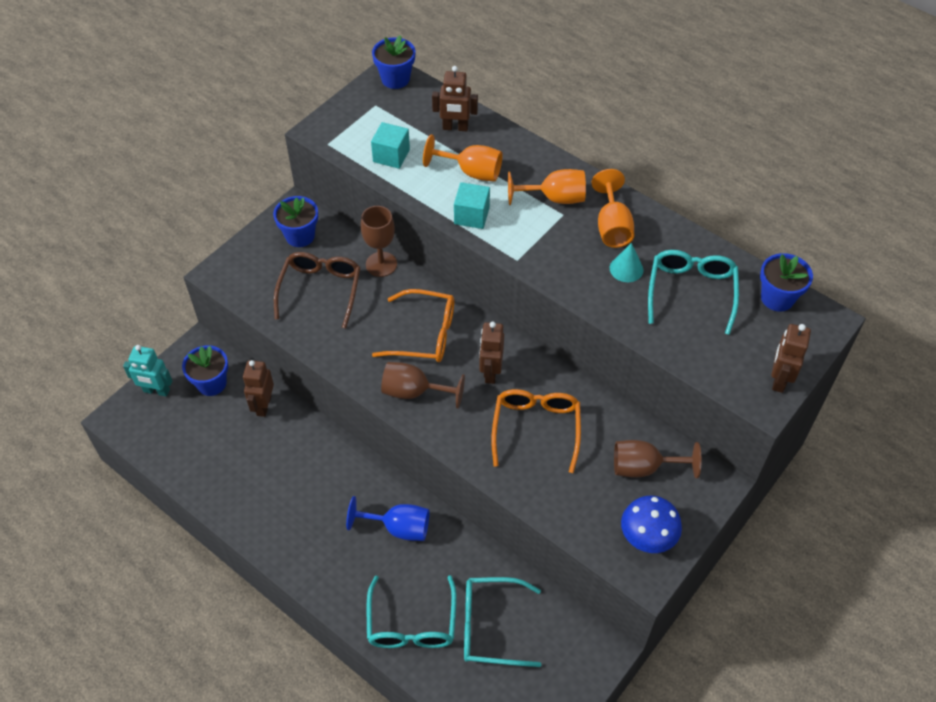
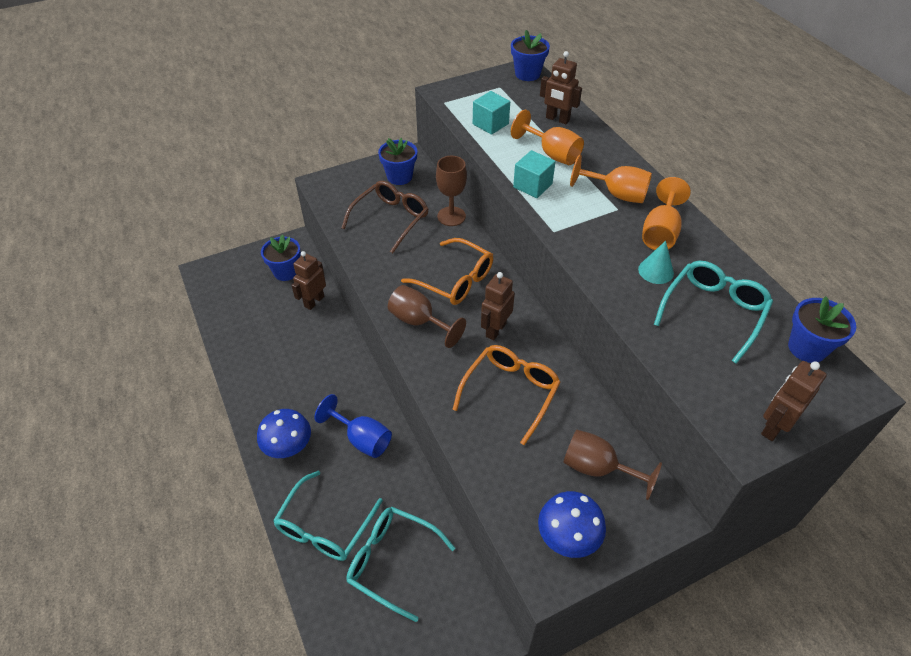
camera: 25 degrees right, 5 degrees down
(156, 391) = (243, 263): turquoise robot -> none
(330, 565) = (288, 446): none -> blue mushroom

